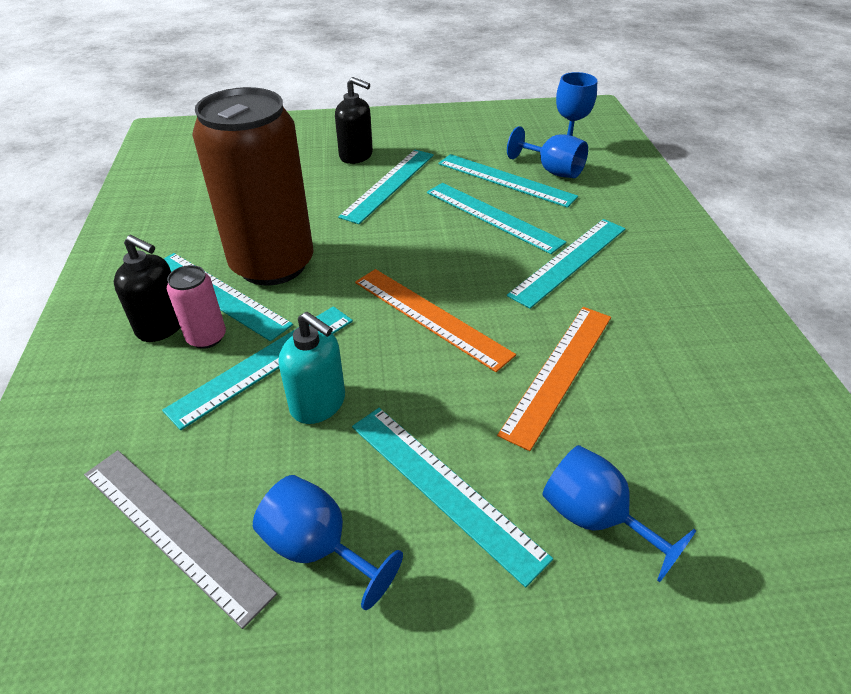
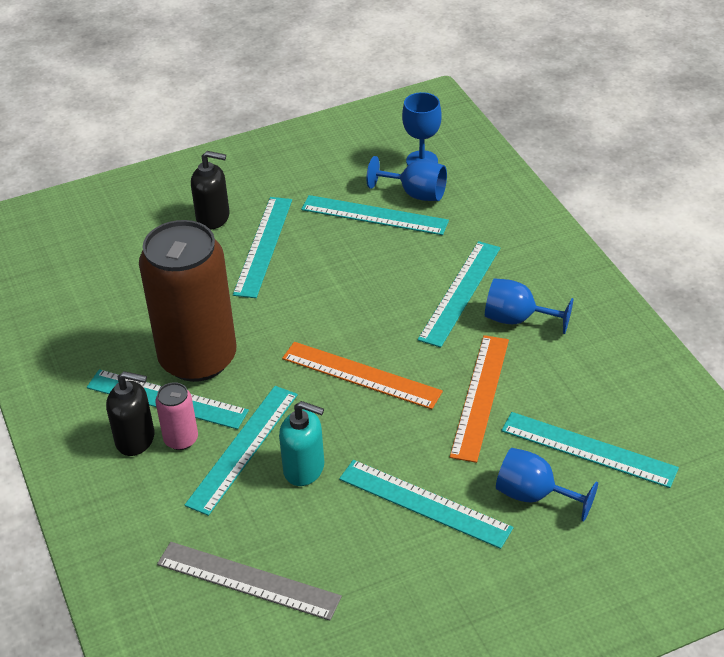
camera: 15 degrees left, 0 degrees up
(318, 548) = (354, 563): blue goblet -> blue goblet (517, 319)
(492, 216) = (377, 261): turquoise ruler -> turquoise ruler (588, 449)

